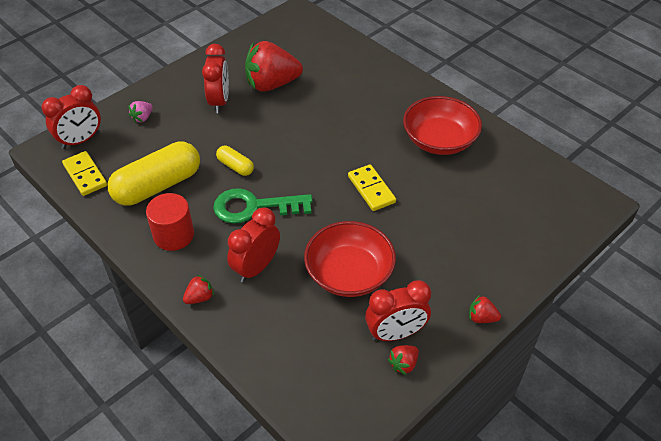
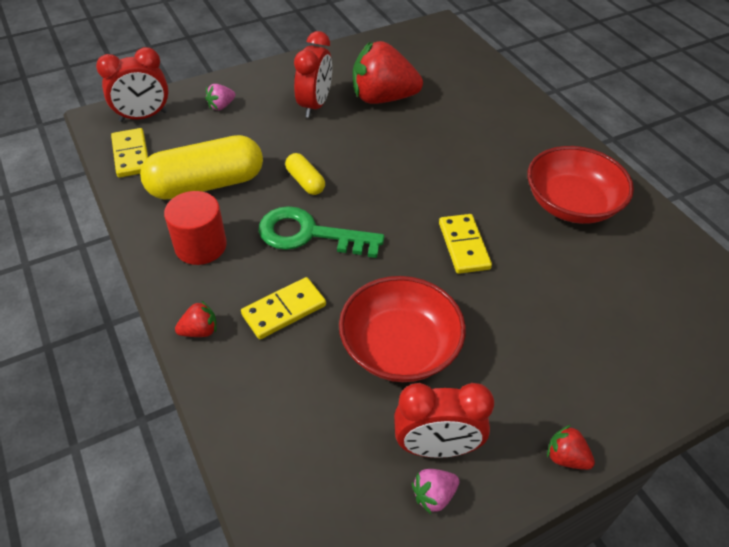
camera: 15 degrees right, 0 degrees up
(256, 267) = (284, 310): red clock -> yellow domino
(403, 364) = (434, 495): red strawberry -> pink strawberry

